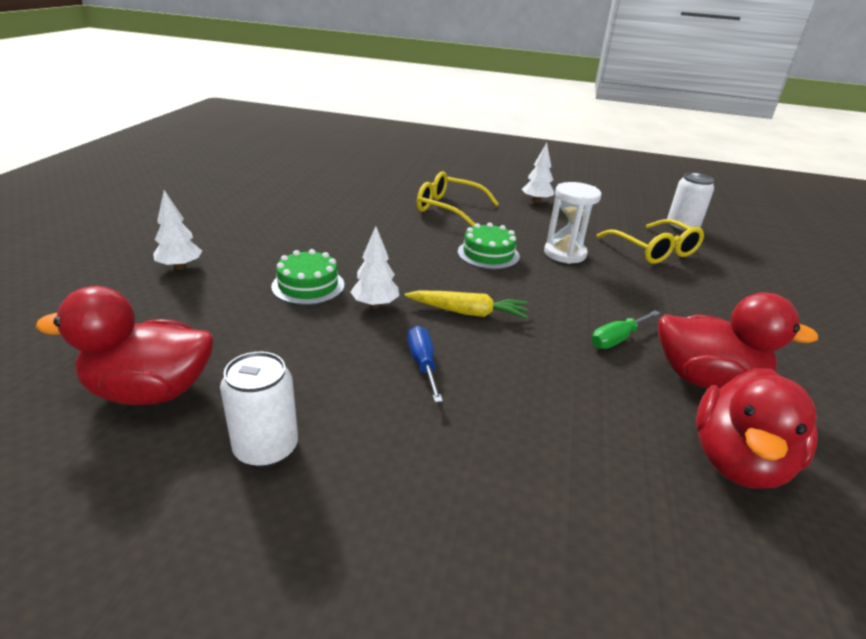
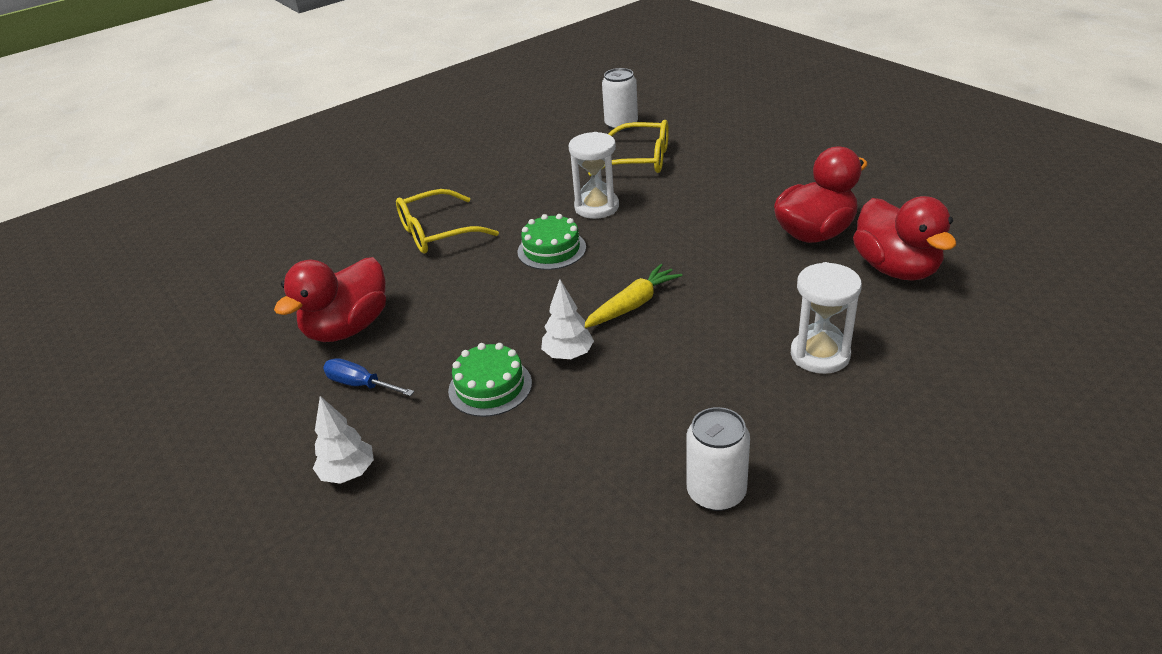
camera: 45 degrees left, 5 degrees up
(151, 391) = (576, 549): red duck -> red duck (348, 328)
(422, 364) = (681, 362): blue screwdriver -> blue screwdriver (360, 385)
(524, 450) = (820, 355): none -> white hourglass
(536, 201) = (486, 174): white tree -> none
(617, 339) = (738, 246): green screwdriver -> none

